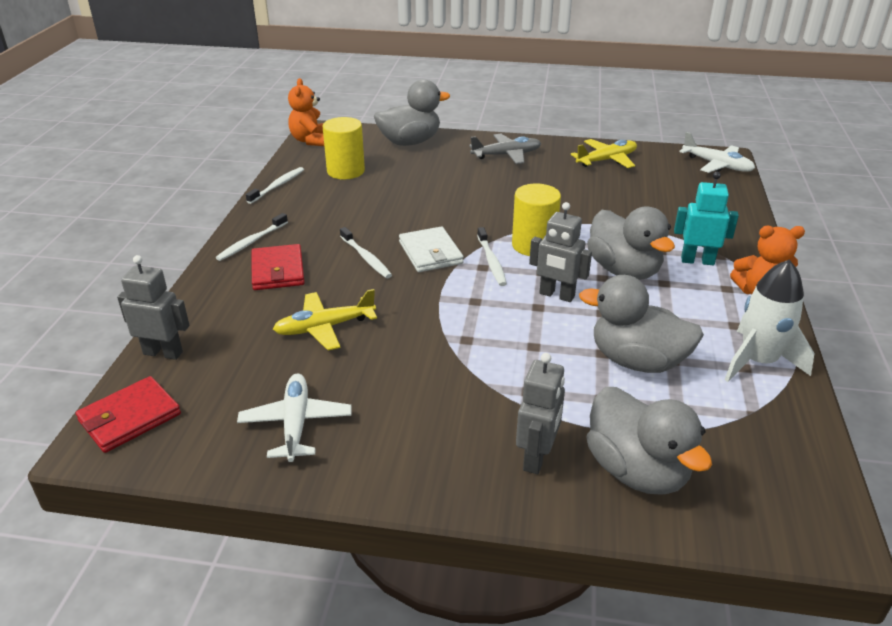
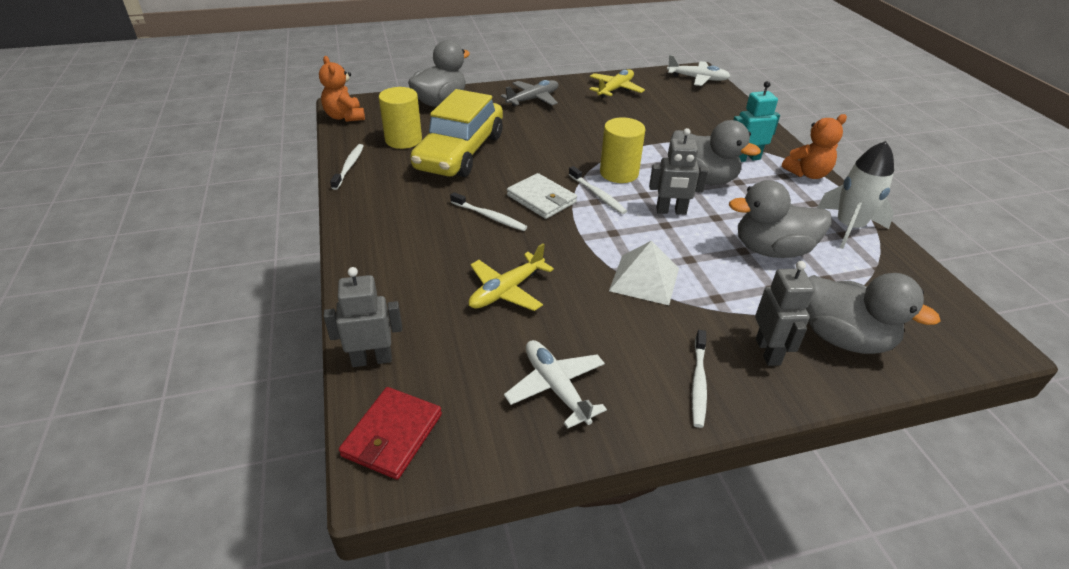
camera: 25 degrees left, 5 degrees up
(252, 242) = (369, 227): white toothbrush -> white toothbrush (698, 382)
(278, 271) = (418, 248): red wallet -> none
(389, 192) = (460, 152): none -> yellow car
(468, 352) = (644, 279): none -> white pyramid

